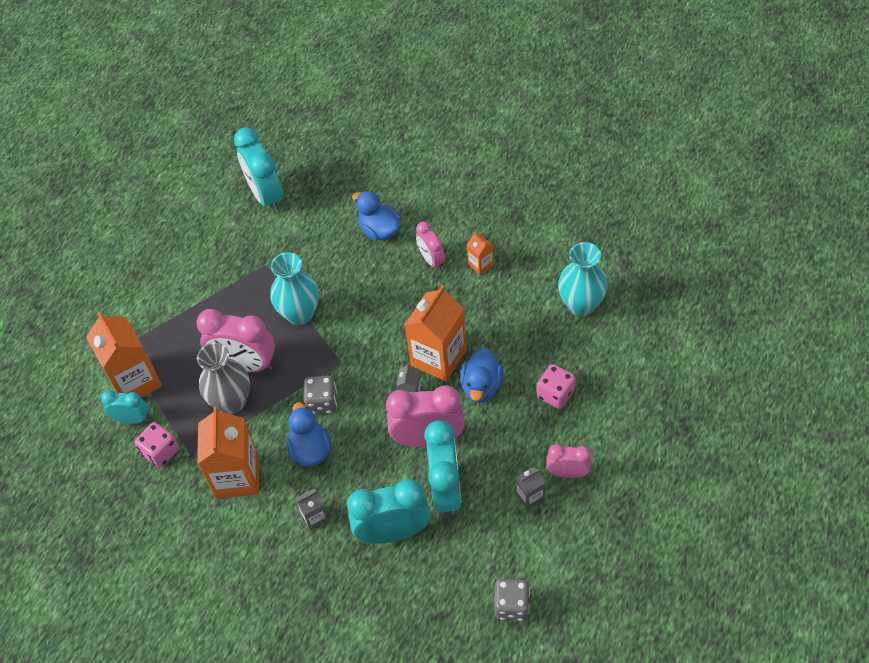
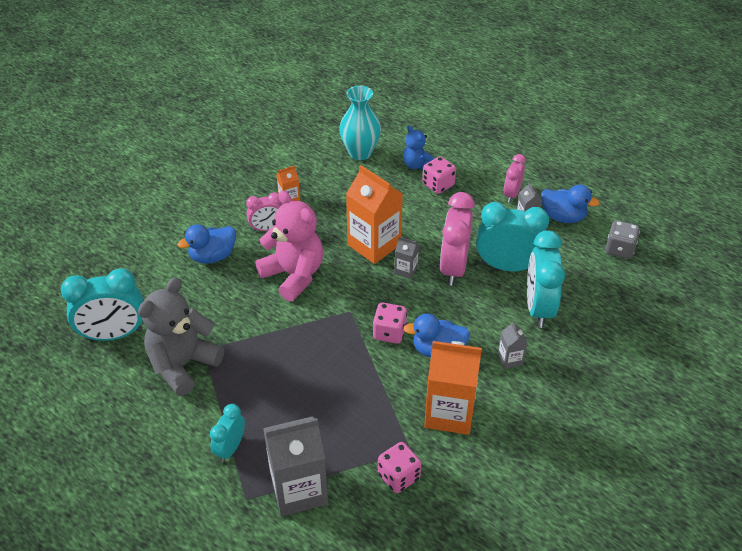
camera: 80 degrees left, 10 degrees down
(132, 419) = (347, 499): turquoise clock -> turquoise clock (230, 448)
(135, 381) = (299, 490): orange carton -> grey carton
(232, 402) = (361, 404): grey vase -> none
(245, 256) = (183, 364): none -> grey teddy bear
(245, 365) = (320, 386): pink clock -> none
(300, 314) = (280, 332): turquoise vase -> none
(322, 402) = (389, 332): grey dice -> pink dice
(374, 302) = (294, 275): none -> pink teddy bear
(481, 386) = (414, 224): blue duck -> blue duck (563, 217)
(582, 365) = (417, 165): none -> blue teddy bear

